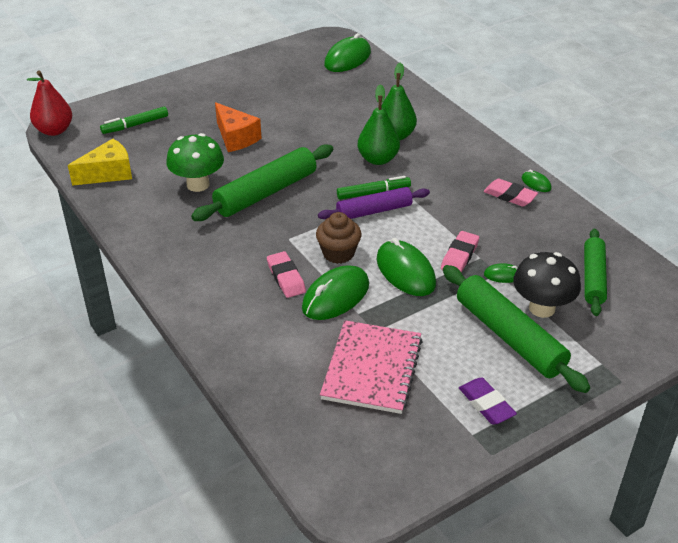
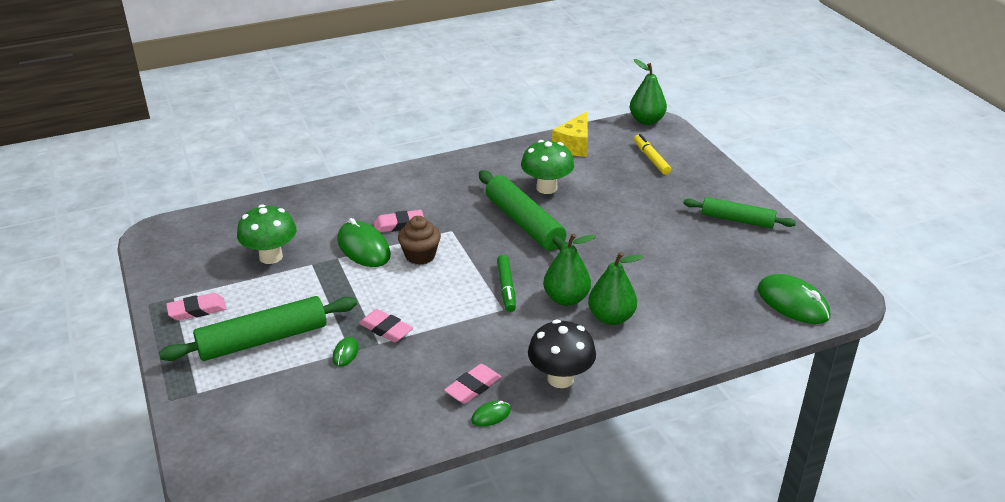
camera: 100 degrees right, 5 degrees down
(54, 130) = (646, 121): red pear -> green pear
(108, 173) = (574, 145): yellow cheese -> yellow cheese turned 45 degrees clockwise
(135, 125) = (651, 159): green marker -> yellow marker
(236, 138) = (621, 212): orange cheese -> none
(372, 368) = (271, 257): pink notebook -> green mushroom
(374, 211) = (476, 284): purple rolling pin -> none
(405, 272) = (378, 291): green mouse -> none
(486, 404) = (197, 310): purple eraser -> pink eraser
(542, 308) = (287, 370): black mushroom -> black mushroom (560, 378)
(593, 278) = (311, 420): green rolling pin -> green rolling pin (737, 220)

